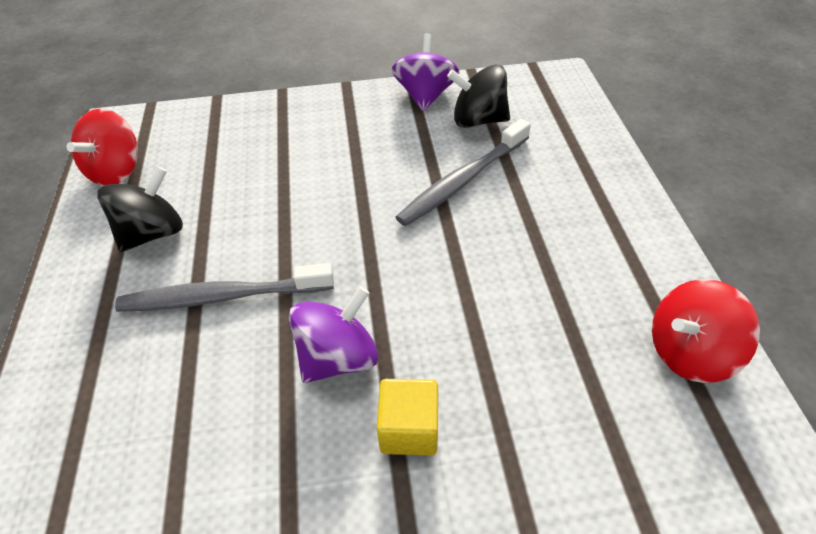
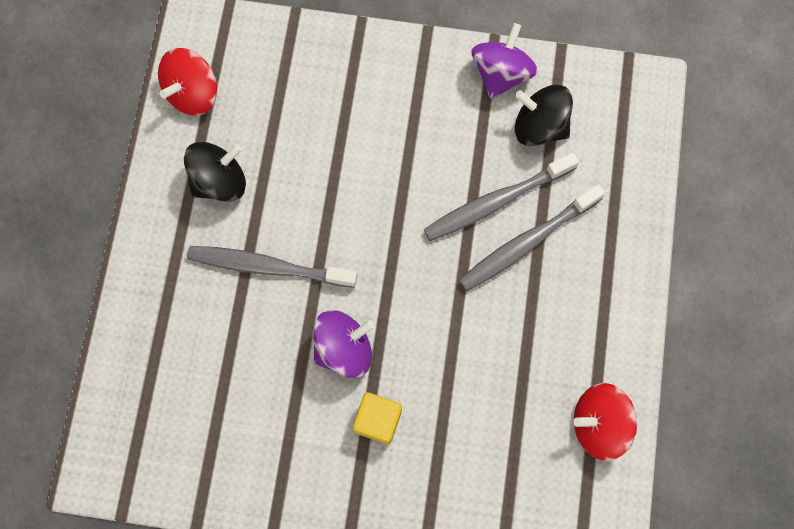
camera: 15 degrees right, 25 degrees up
(510, 204) = (527, 242): none -> grey toothbrush

